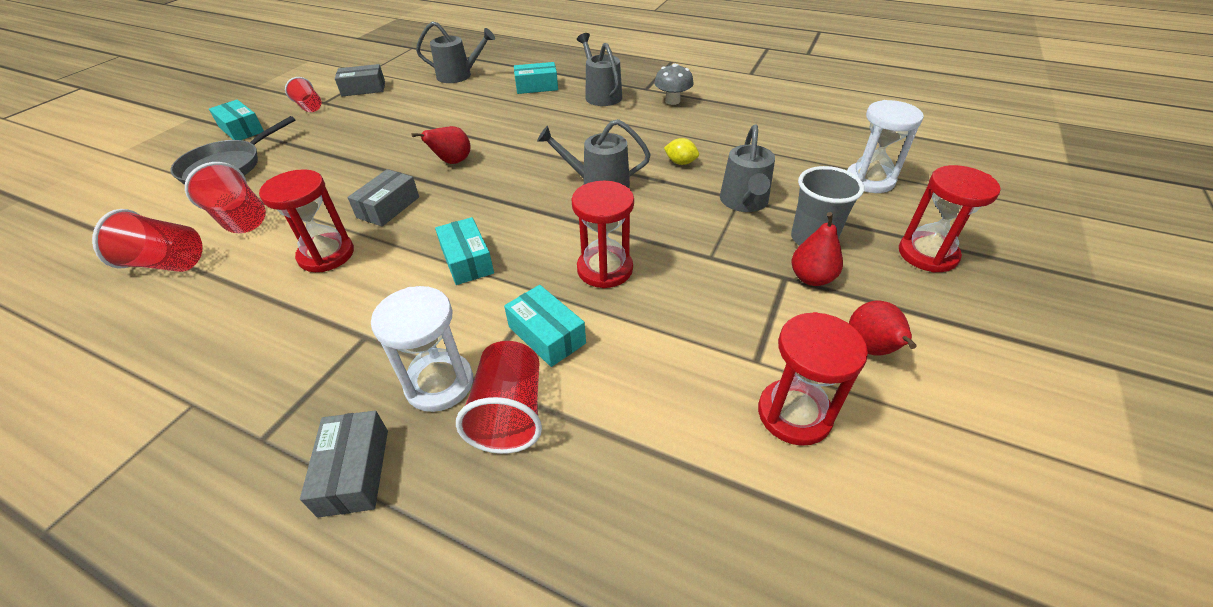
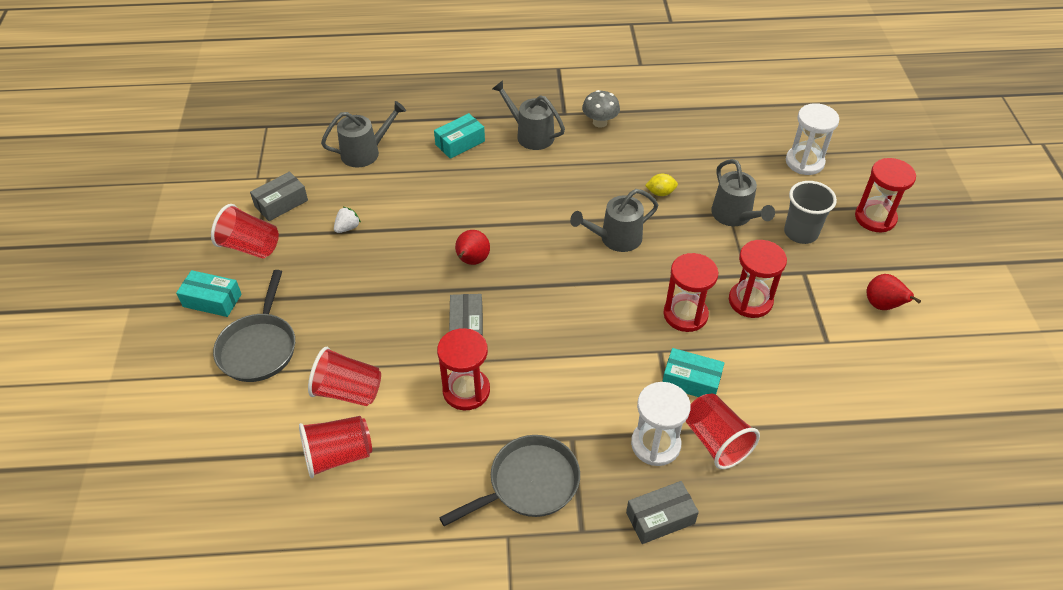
camera: 30 degrees left, 5 degrees up
(274, 362) = (528, 484): none -> grey pan
(309, 107) = (250, 247): red cup -> red cup, size x1.53
(354, 471) = (660, 518): grey box -> grey box turned 75 degrees counterclockwise
(388, 114) = (347, 228): none -> white strawberry
(467, 260) = (581, 349): turquoise box -> none
(794, 414) = (868, 366): red hourglass -> red hourglass (750, 301)
(811, 278) = (819, 266): red pear -> none

